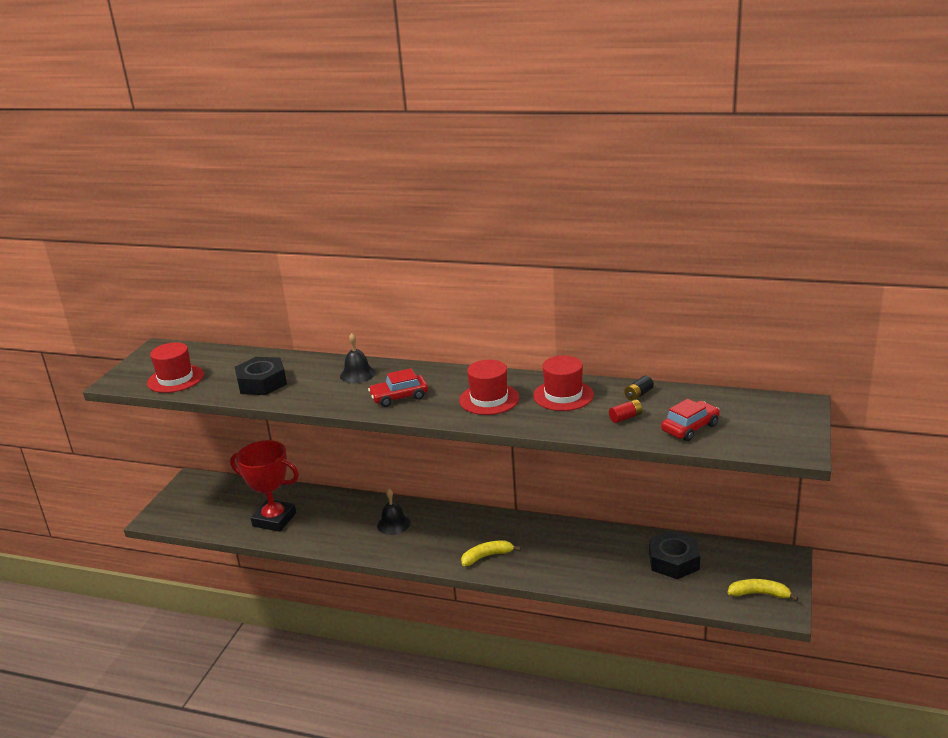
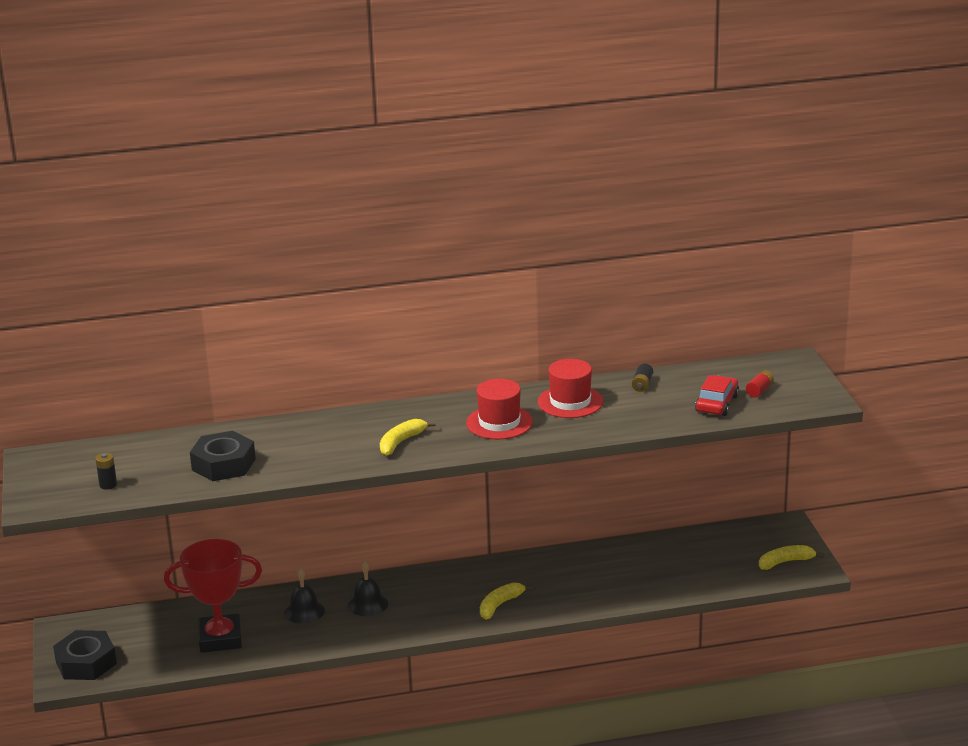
camera: 30 degrees left, 0 degrees up
(175, 379) = (108, 485): red hat -> black battery
(357, 374) = (326, 430): black bell -> black bell (304, 611)
(399, 397) = (401, 442): red car -> yellow banana
(625, 417) = (650, 408): red battery -> red battery (759, 390)
(673, 561) = (688, 556): black nut -> black nut (86, 663)

